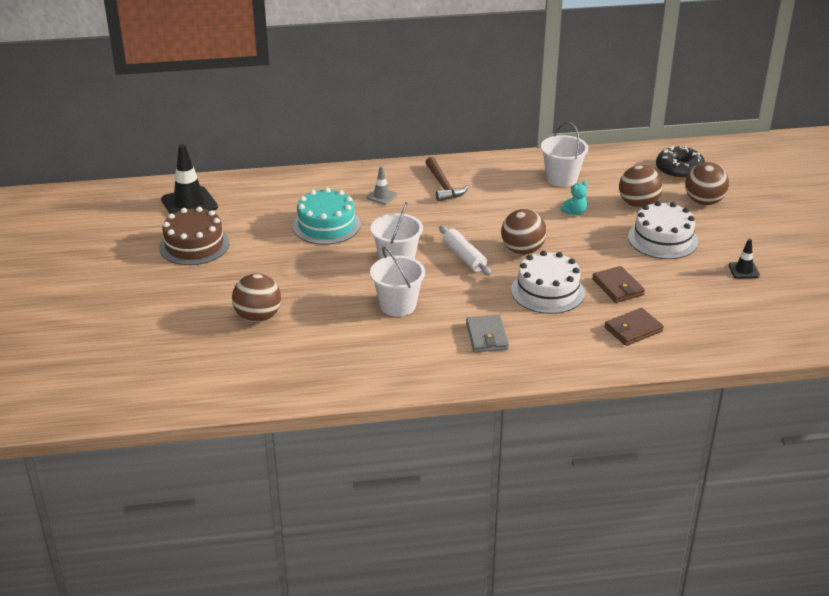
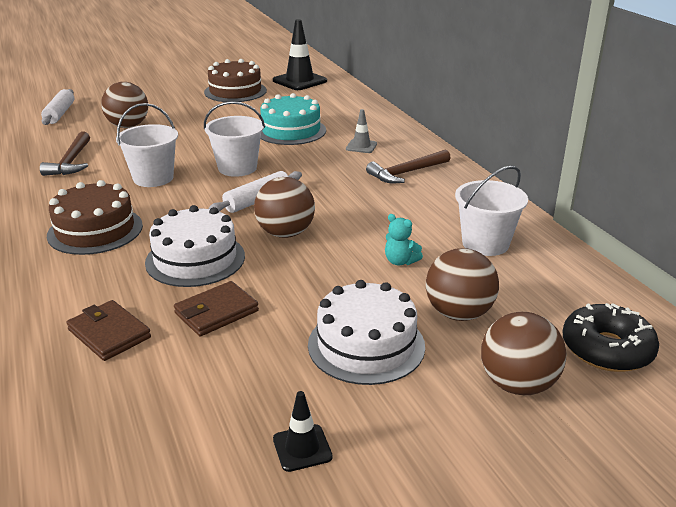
camera: 75 degrees right, 5 degrees down
(189, 364) = (59, 114): none -> white rolling pin
(336, 352) = (71, 162): none -> brown hammer
(487, 336) = (95, 230): grey wallet -> brown cake

